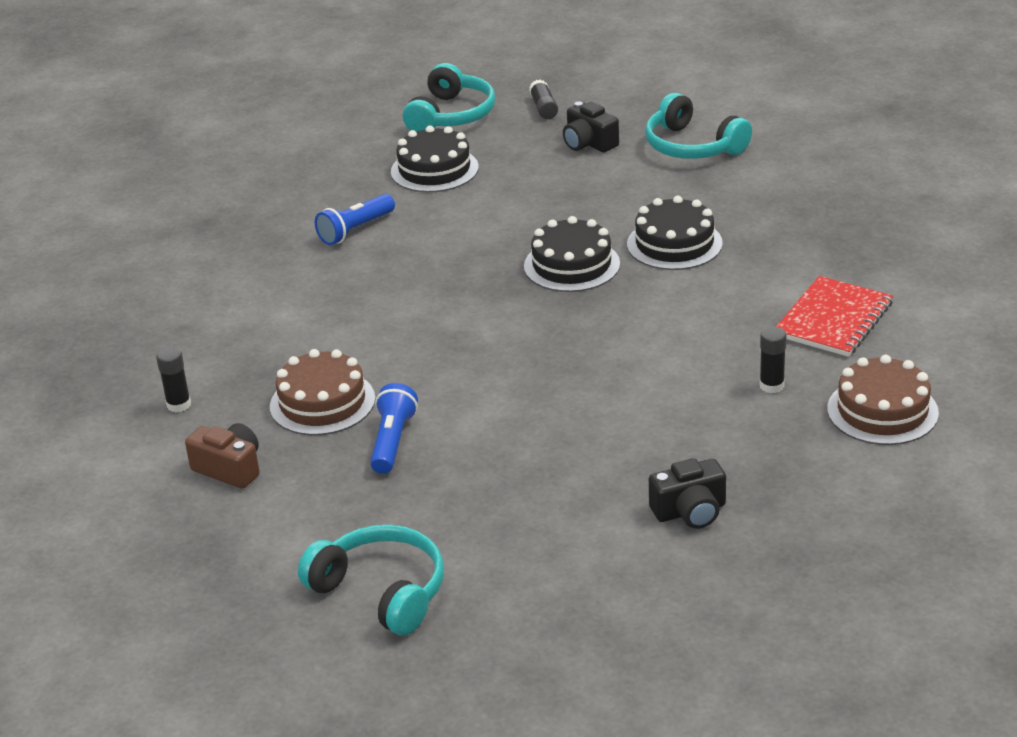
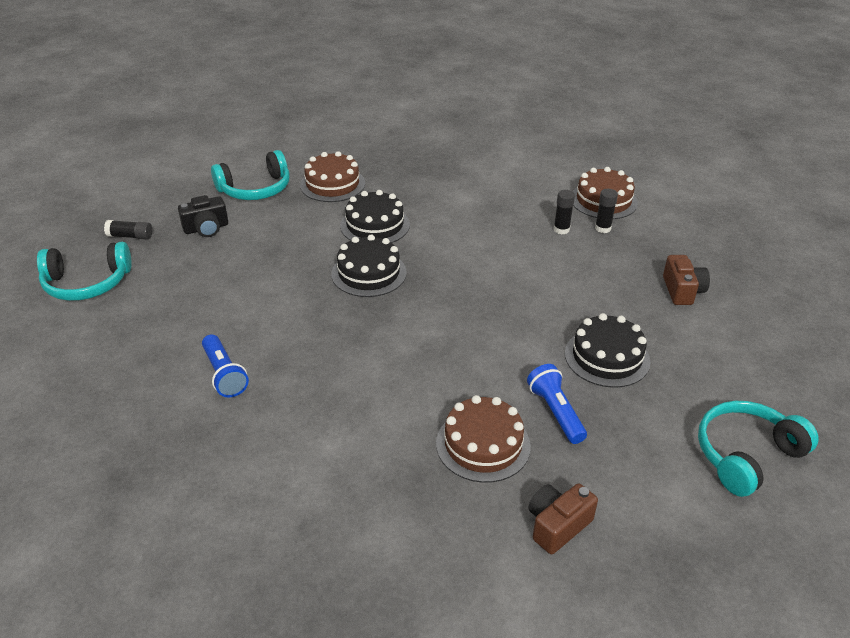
camera: 75 degrees left, 5 degrees up
(179, 405) = (438, 550): black glue stick -> black glue stick (603, 228)
(392, 441) = (555, 412): blue flashlight -> blue flashlight turned 45 degrees clockwise
(434, 170) = (167, 310): black cake -> black cake (607, 357)
(451, 115) = (87, 283): turquoise headphones -> turquoise headphones turned 135 degrees clockwise
(690, 511) = (682, 291): black camera -> brown camera
(745, 191) = (332, 184): none -> brown cake
(833, 319) = (502, 192): red notebook -> none

